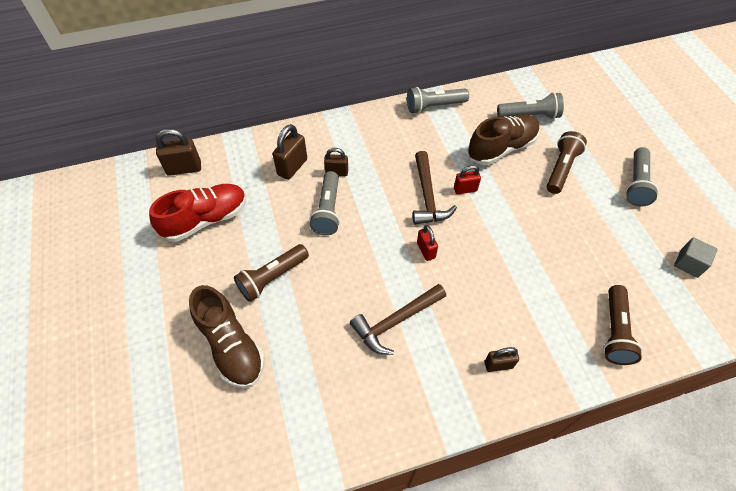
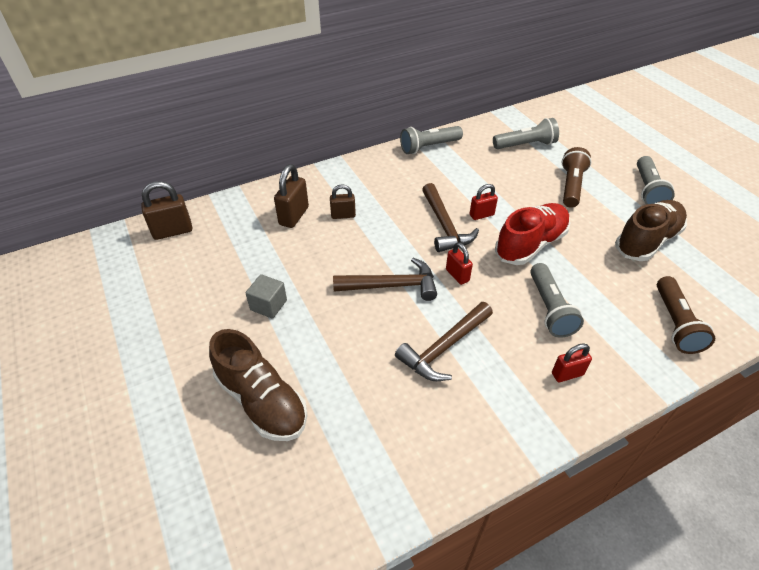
camera: 10 degrees left, 10 degrees down
(206, 219) = (206, 277): red shoe -> red shoe (530, 244)
(272, 278) = (295, 324): brown flashlight -> none
(328, 210) = (342, 251): grey flashlight -> grey flashlight (550, 308)
(364, 252) = (392, 285): none -> brown hammer
(498, 365) = (567, 374): brown padlock -> red padlock
(501, 148) = (507, 175): brown shoe -> brown shoe (646, 241)
(689, 263) = (723, 252): grey cube -> grey cube (268, 305)

